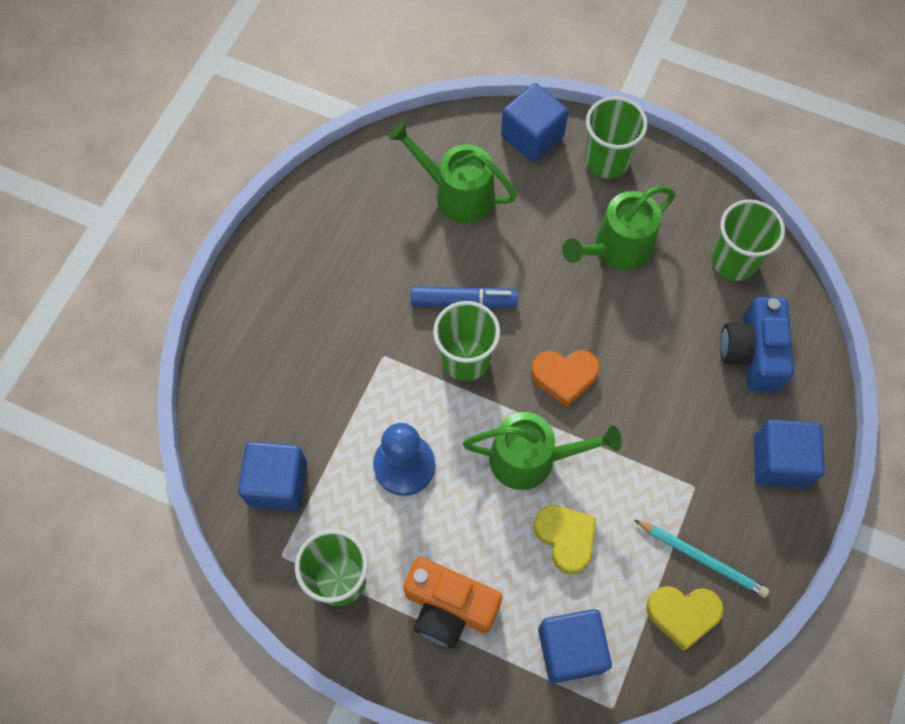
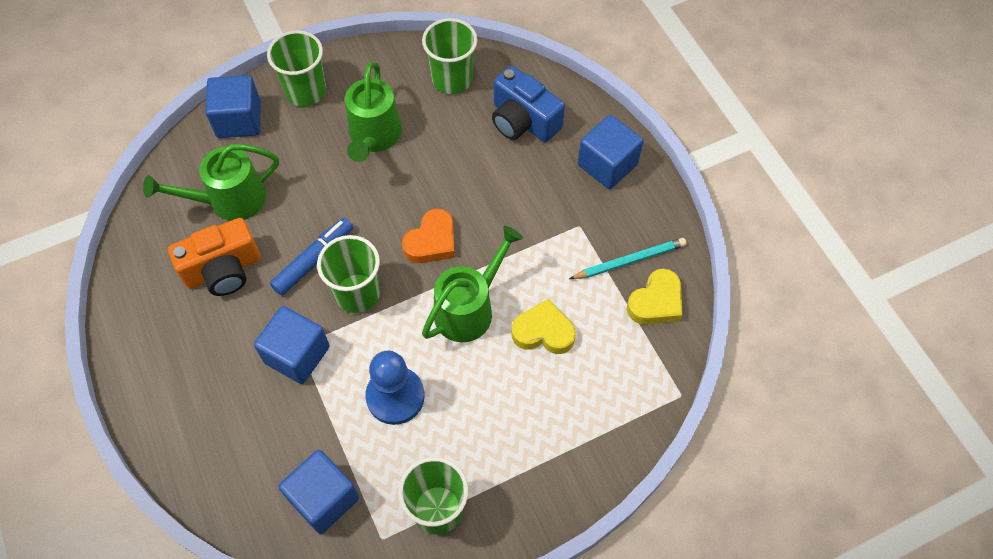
camera: 50 degrees left, 5 degrees down
(449, 607) = (524, 447): orange camera -> orange camera (223, 270)
(570, 649) = (621, 390): blue cube -> blue cube (297, 354)

